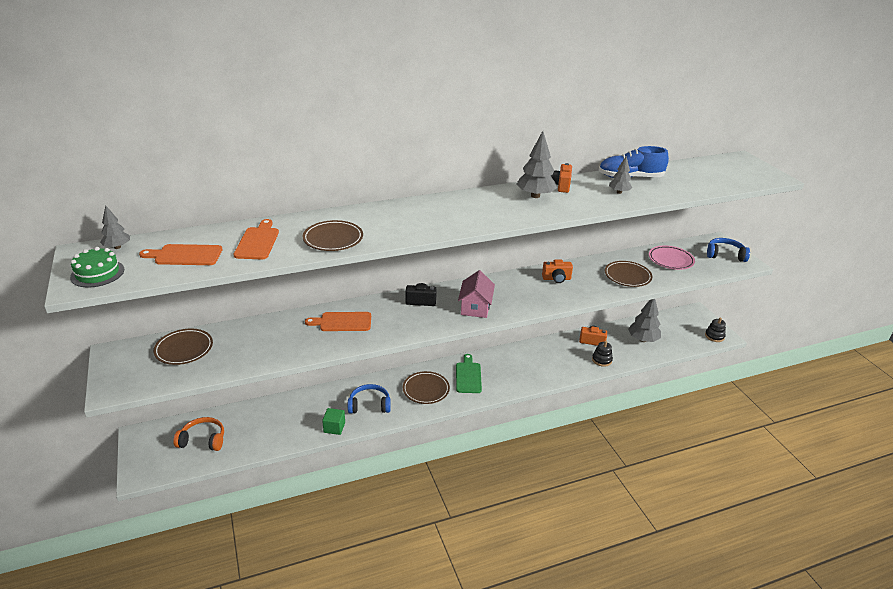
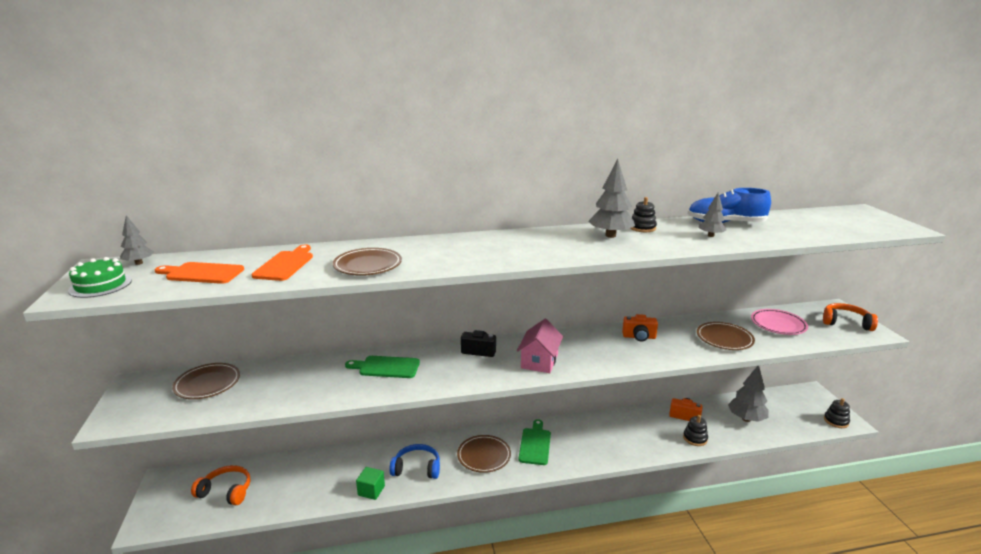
camera: 10 degrees right, 10 degrees down
(342, 322) = (386, 367): orange cutting board -> green cutting board
(561, 186) = (642, 228): orange camera -> black stacking toy
(725, 255) = (846, 323): blue headphones -> orange headphones

